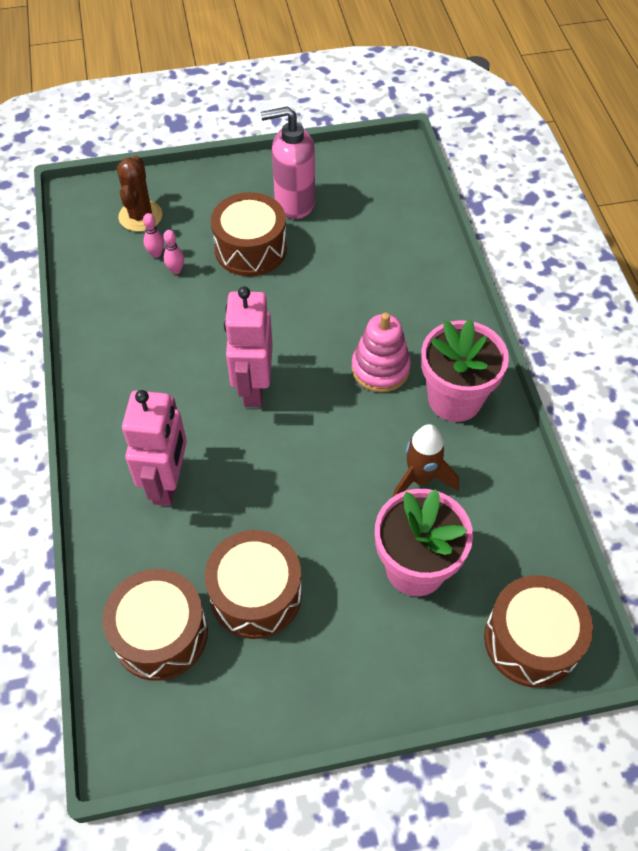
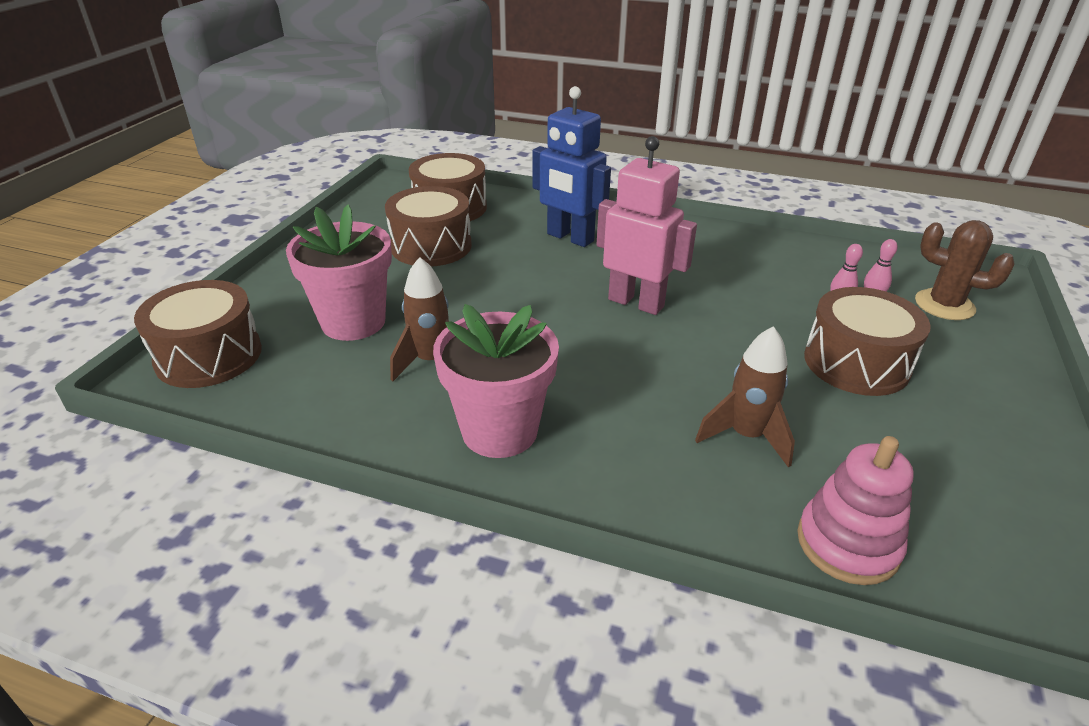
camera: 120 degrees right, 20 degrees down
(168, 483) = (570, 238): pink robot -> blue robot
(294, 203) = (946, 429): pink soap dispenser -> none
(366, 282) = (746, 436): none -> brown rocket
(380, 369) = (593, 391): pink stacking toy -> pink stacking toy (847, 544)

